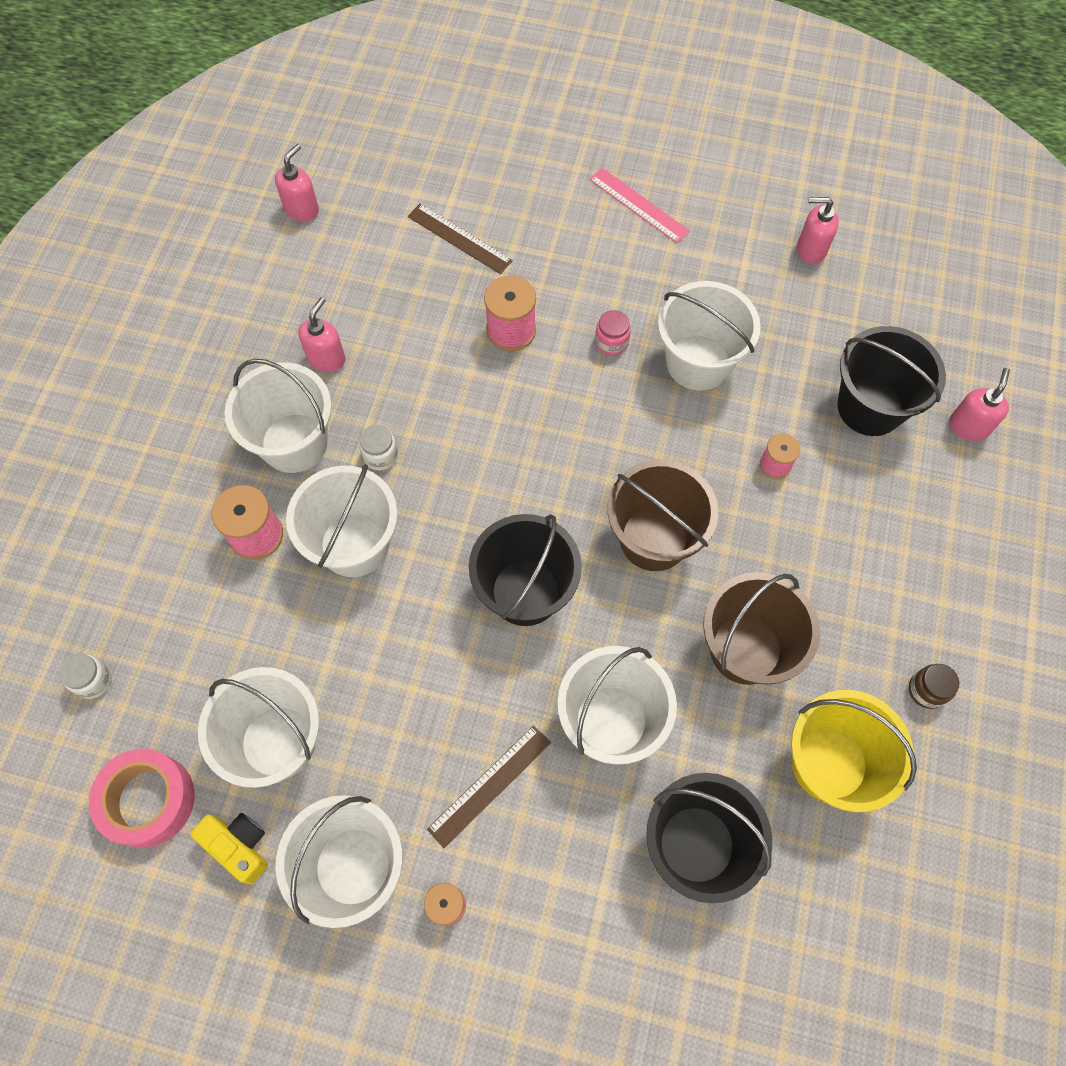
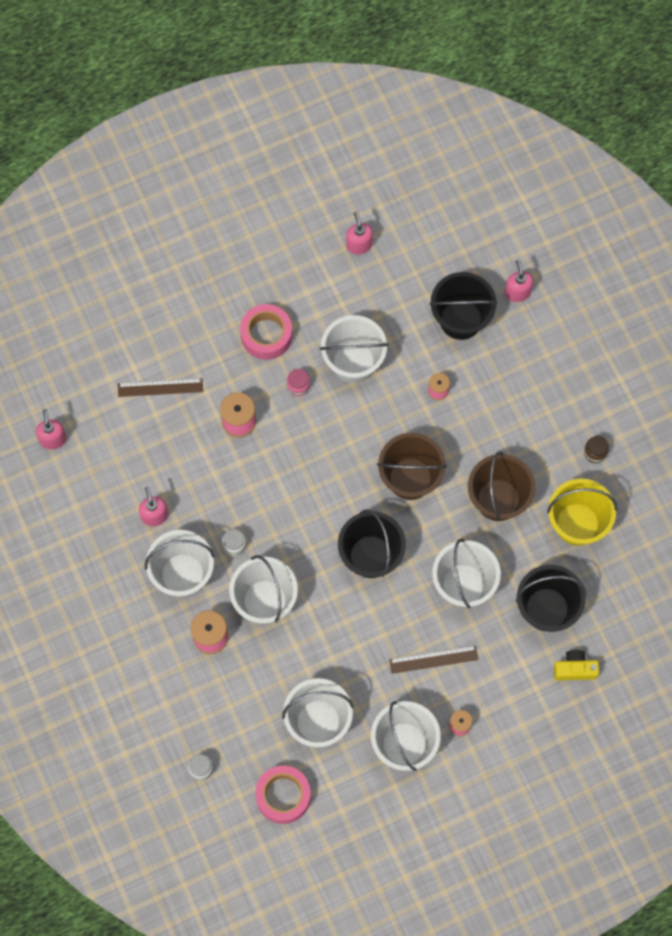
camera: 40 degrees left, 5 degrees up
(239, 846) = (344, 779): yellow camera -> yellow camera (575, 669)
(490, 785) = (433, 659): brown ruler -> brown ruler turned 75 degrees clockwise
(623, 267) = (266, 335): none -> pink tape
(639, 205) = (242, 288): pink ruler -> none
(811, 249) = (359, 244): pink soap dispenser -> pink soap dispenser turned 105 degrees clockwise

